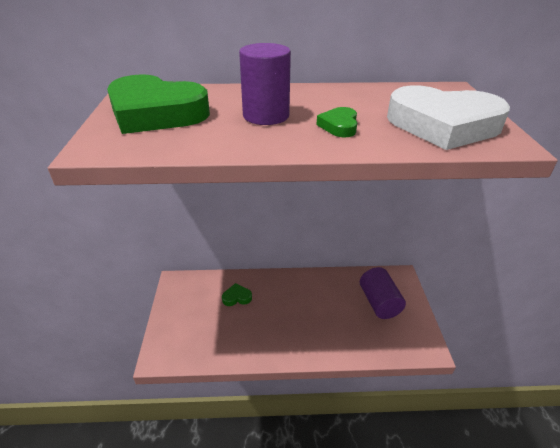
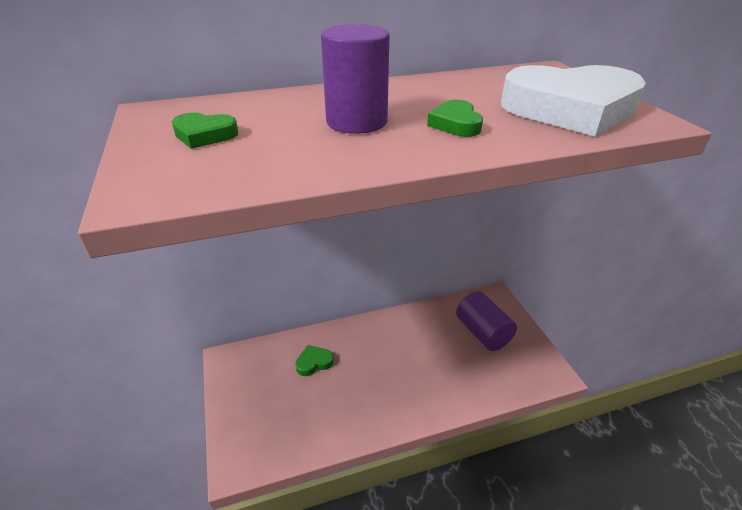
camera: 15 degrees left, 0 degrees up
(156, 113) = (204, 135): green heart -> green heart, size x0.43

